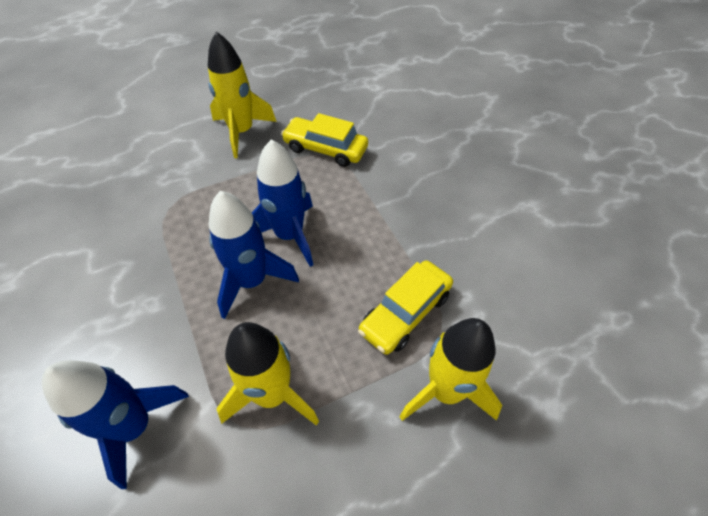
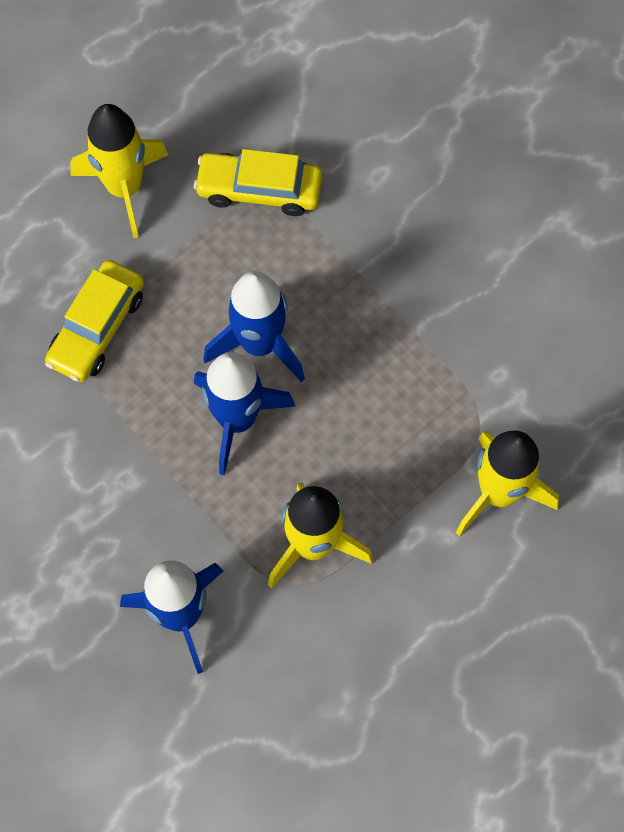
camera: 15 degrees left, 15 degrees up
(405, 312) = (434, 413): yellow car -> yellow car (97, 328)

